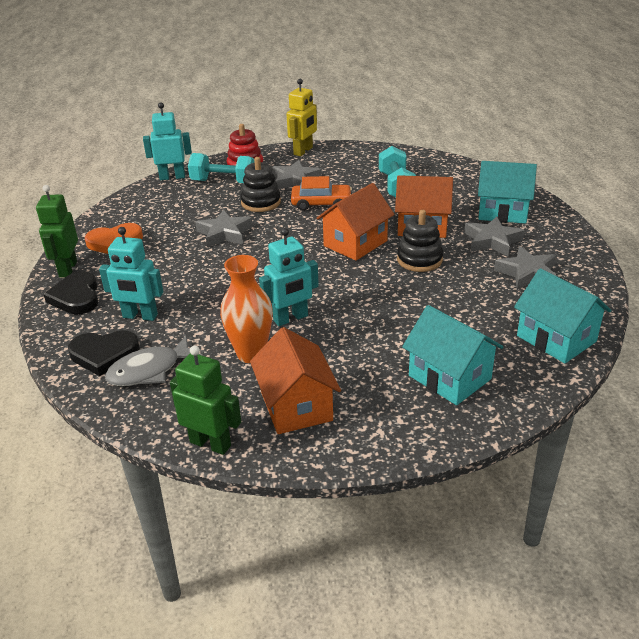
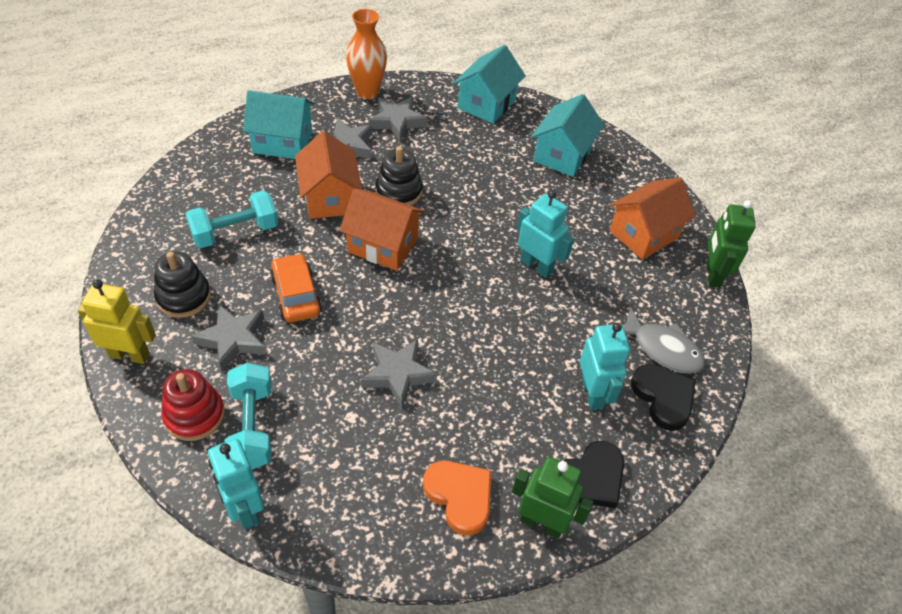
camera: 115 degrees left, 15 degrees up
(67, 269) = (542, 523): green robot -> green robot turned 135 degrees counterclockwise
(251, 354) = (600, 280): orange vase -> orange vase (367, 92)
(261, 202) = (307, 360): black stacking toy -> black stacking toy (184, 297)
(502, 212) = (282, 142): turquoise house -> turquoise house turned 75 degrees counterclockwise

